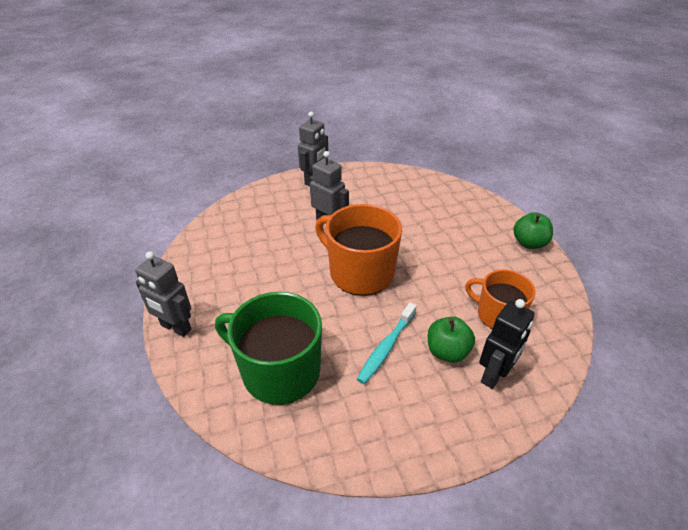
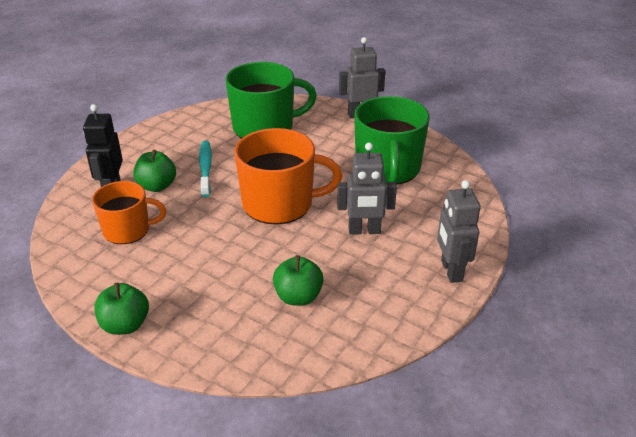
camera: 140 degrees right, 5 degrees down
(246, 256) = (388, 168): none -> green mug
(412, 208) = (298, 297): none -> green apple

